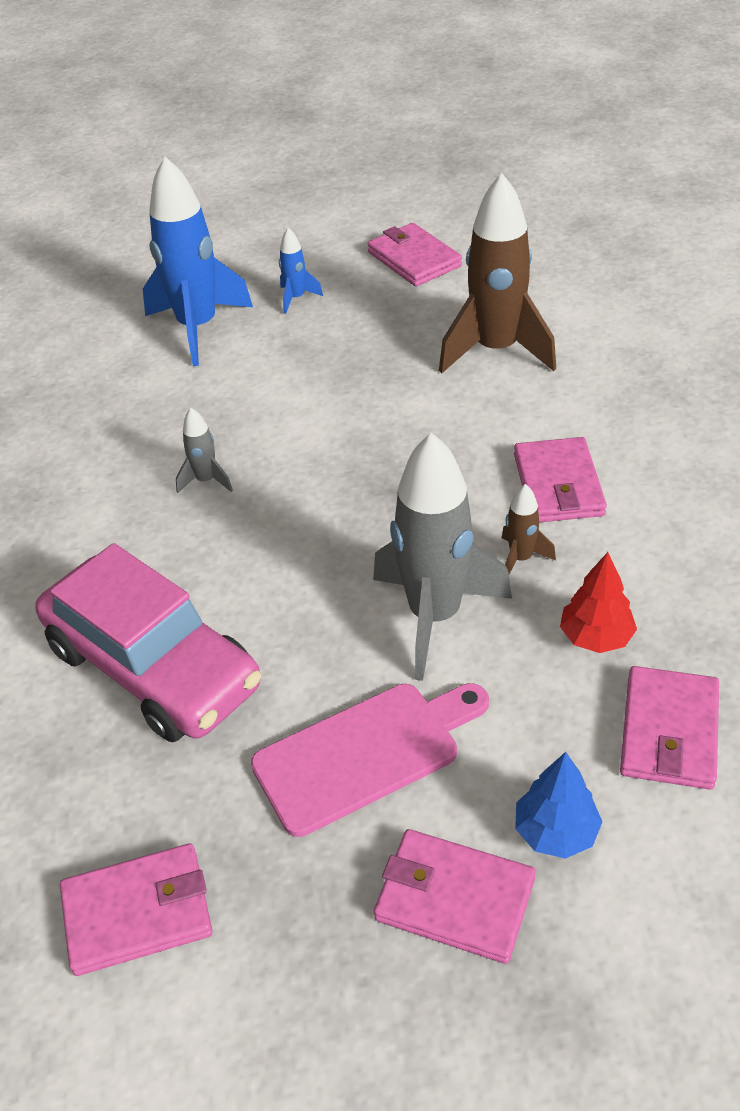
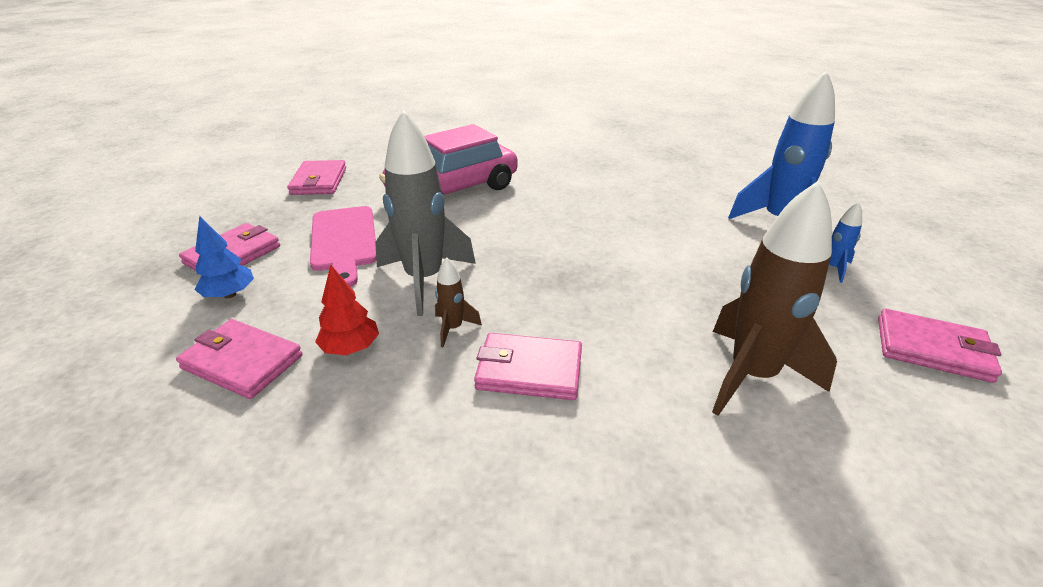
camera: 100 degrees right, 10 degrees down
(206, 481) = (597, 213): grey rocket -> none
(414, 259) = (932, 349): pink wallet -> pink wallet turned 45 degrees clockwise

